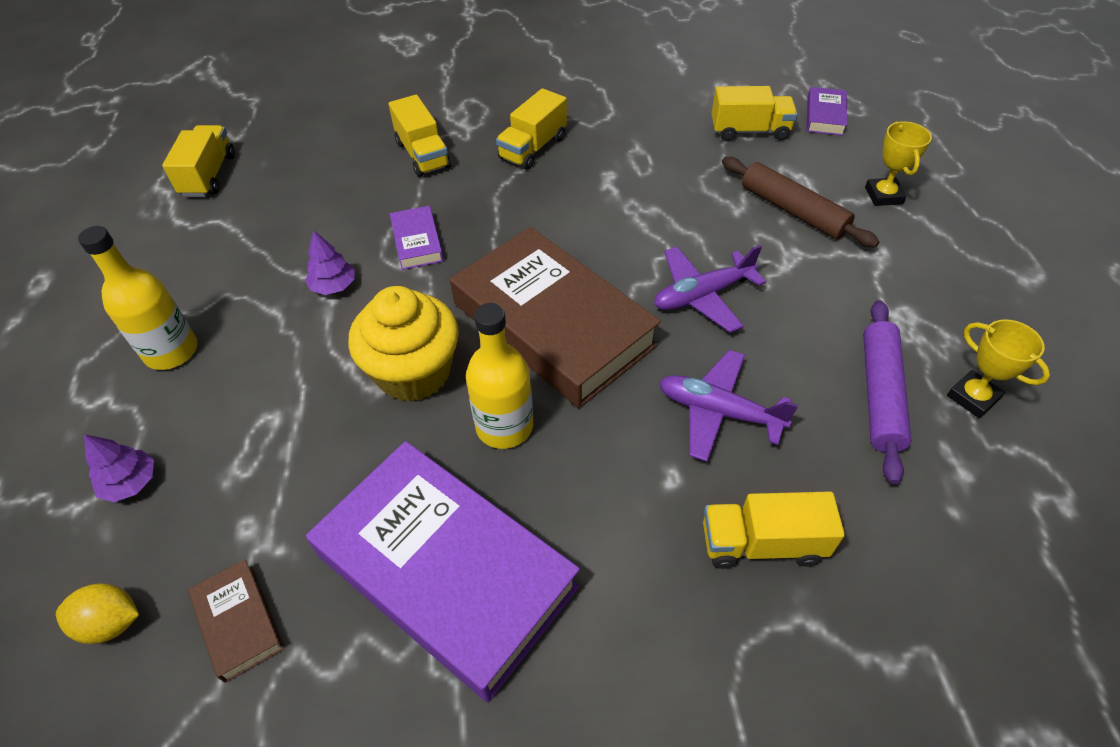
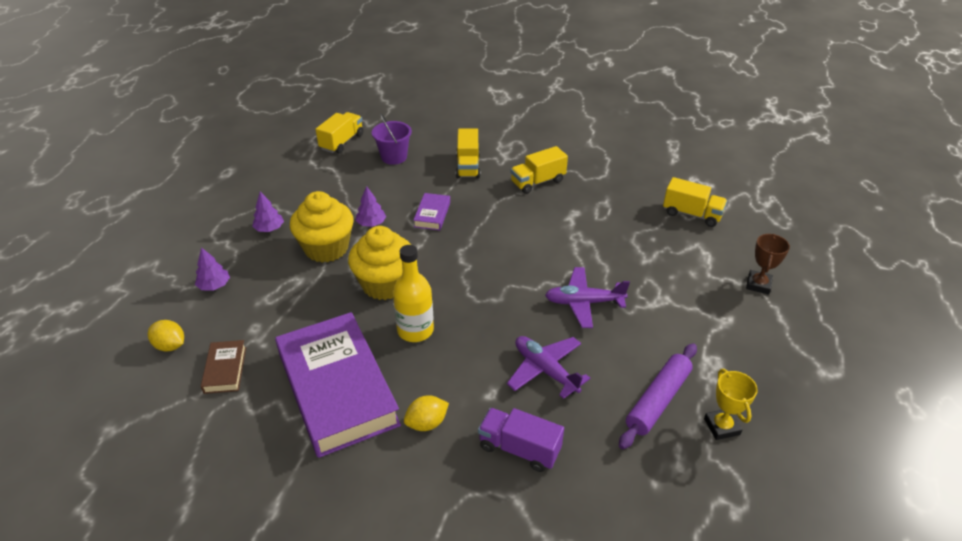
camera: 25 degrees right, 10 degrees down
(171, 351) = (269, 229): yellow bottle -> purple tree
(287, 349) = (326, 248): none -> yellow cupcake
(305, 174) = (394, 157): none -> purple bucket
(553, 324) = (480, 286): brown book -> none
(613, 564) = (427, 423): none -> yellow lemon
(762, 543) = (519, 448): yellow truck -> purple truck
(792, 211) = (684, 273): brown rolling pin -> none
(825, 116) = (755, 220): purple book -> none
(883, 195) = (758, 284): yellow trophy -> brown trophy

